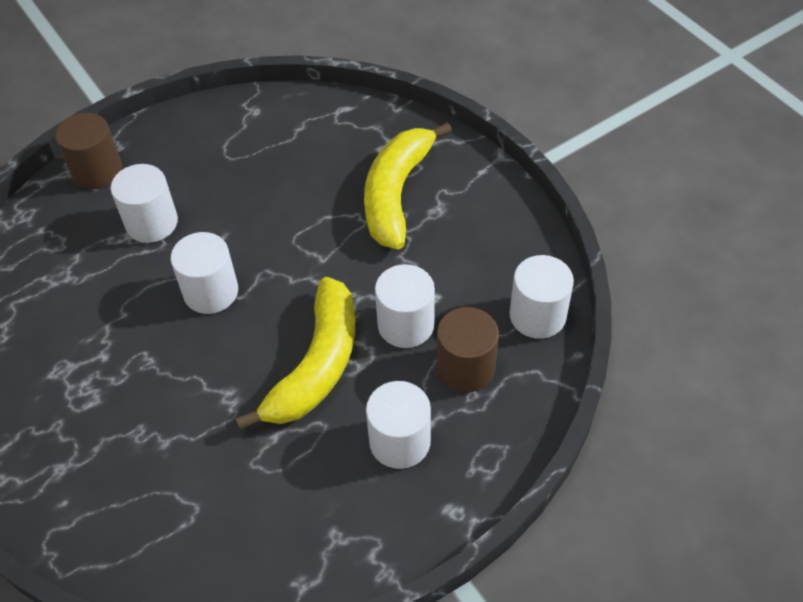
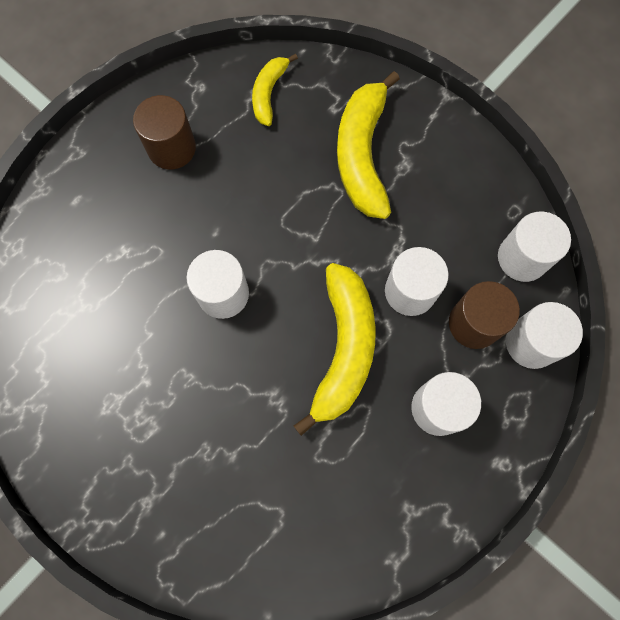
camera: 15 degrees left, 20 degrees up
(97, 171) = (69, 184): brown cylinder -> brown cylinder (171, 148)
(152, 223) = (142, 231): white cylinder -> white cylinder (531, 343)
(320, 126) = (269, 93): none -> yellow banana

